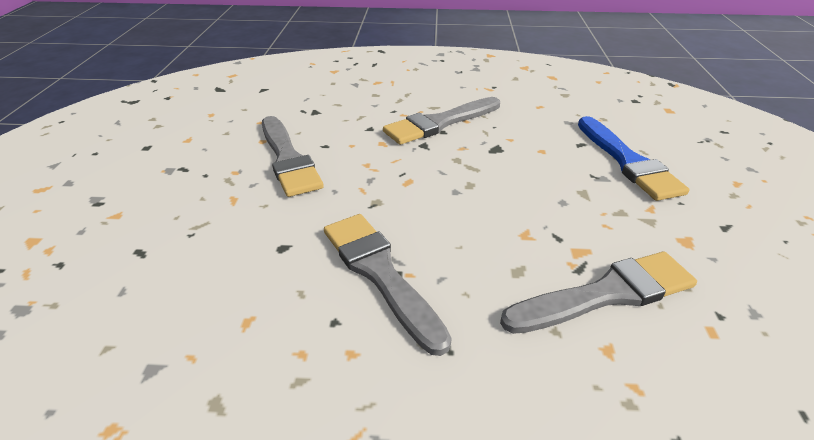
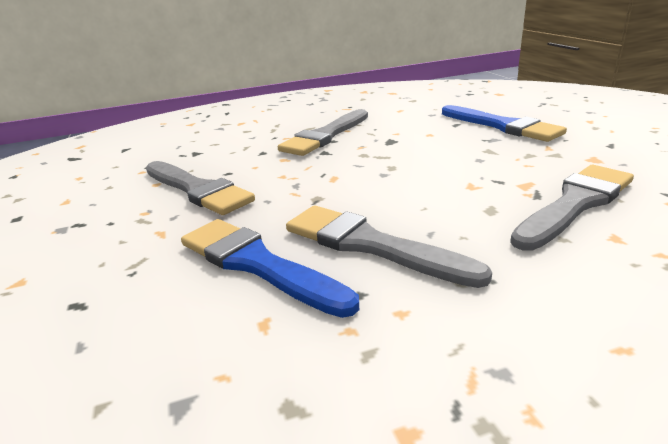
camera: 20 degrees left, 10 degrees down
(280, 260) = (257, 264): none -> blue brush

